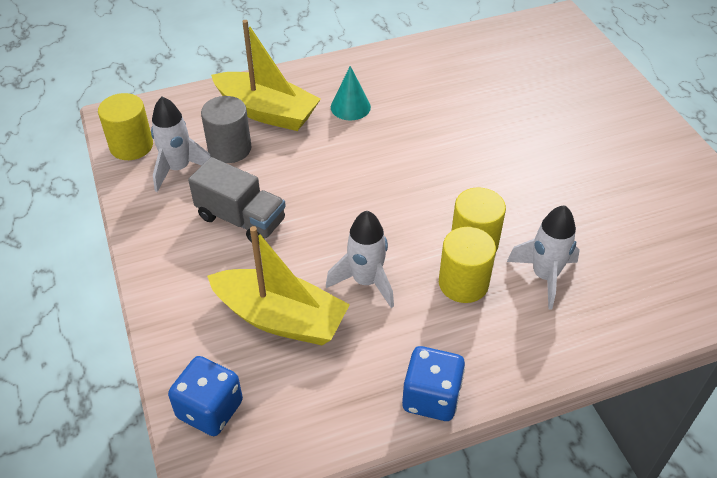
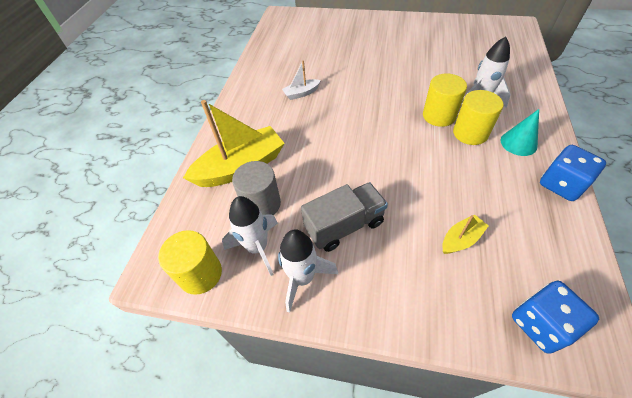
camera: 55 degrees left, 5 degrees up
(280, 318) = (461, 239): yellow boat -> yellow boat, size x0.47
(350, 107) = (275, 122): turquoise cone -> turquoise cone (518, 143)
(366, 281) = (446, 177): white rocket -> white rocket (302, 278)
(415, 106) = (301, 93): none -> white boat

